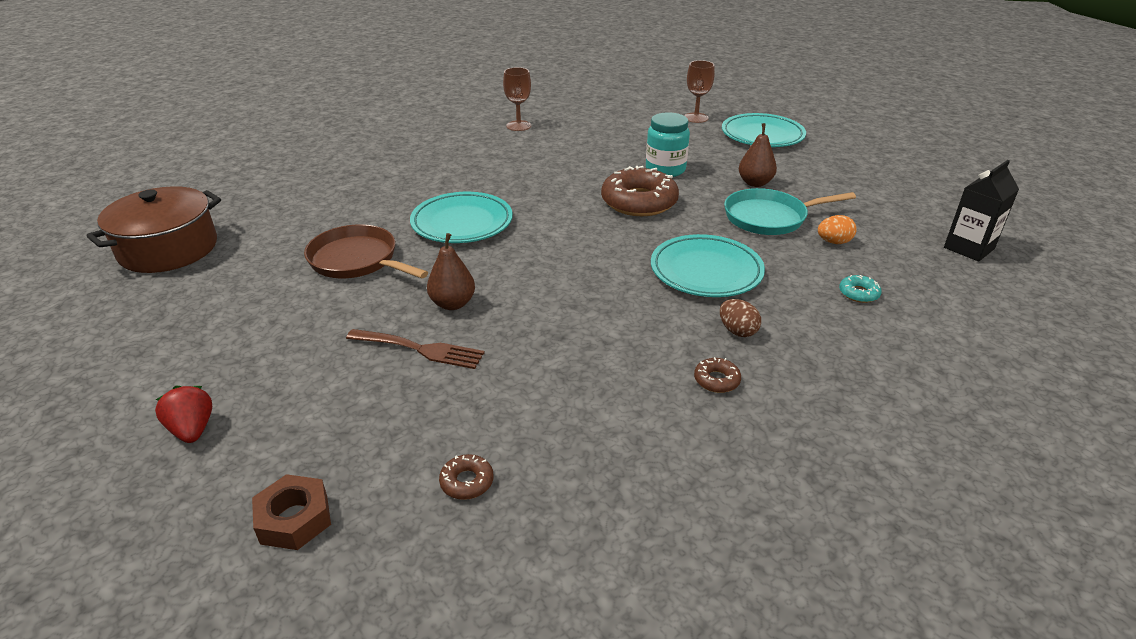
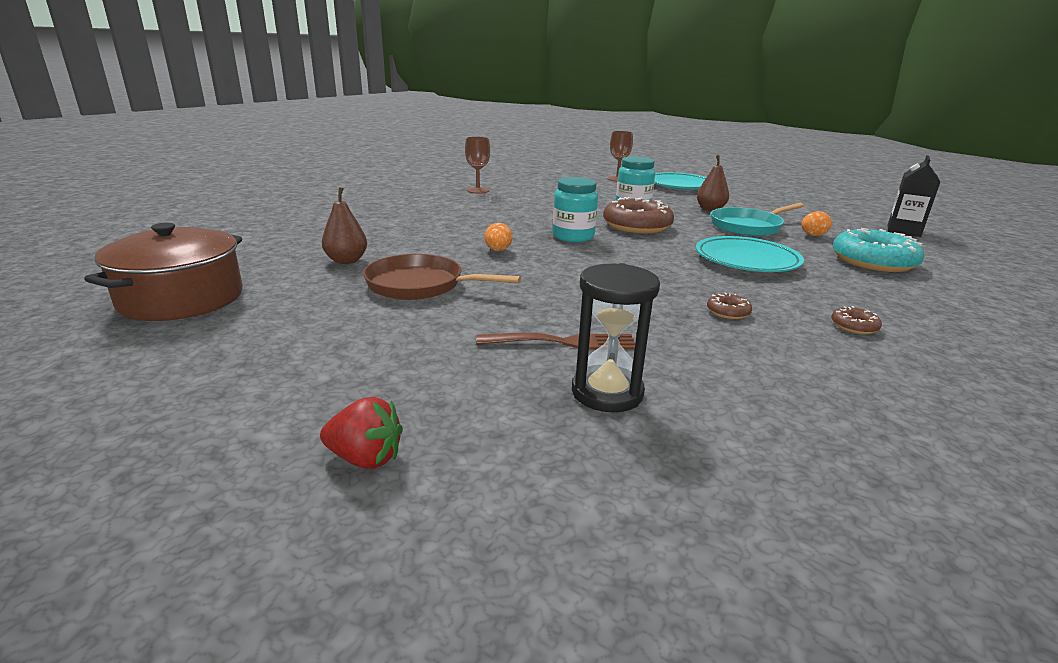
camera: 20 degrees left, 10 degrees down
(192, 429) = (365, 458): red strawberry -> red strawberry turned 150 degrees clockwise
(294, 519) = (597, 525): brown nut -> none
(406, 409) = (607, 392): none -> black hourglass
(453, 304) = (556, 305): brown pear -> brown pear (346, 261)
(462, 223) = (498, 250): turquoise plate -> orange egg
(467, 482) = (746, 443): brown donut -> brown donut (728, 312)
(554, 211) = (573, 237): none -> turquoise jar
(737, 331) = (823, 293): brown egg -> none
(858, 293) = (873, 261): turquoise donut -> turquoise donut, size x2.33

